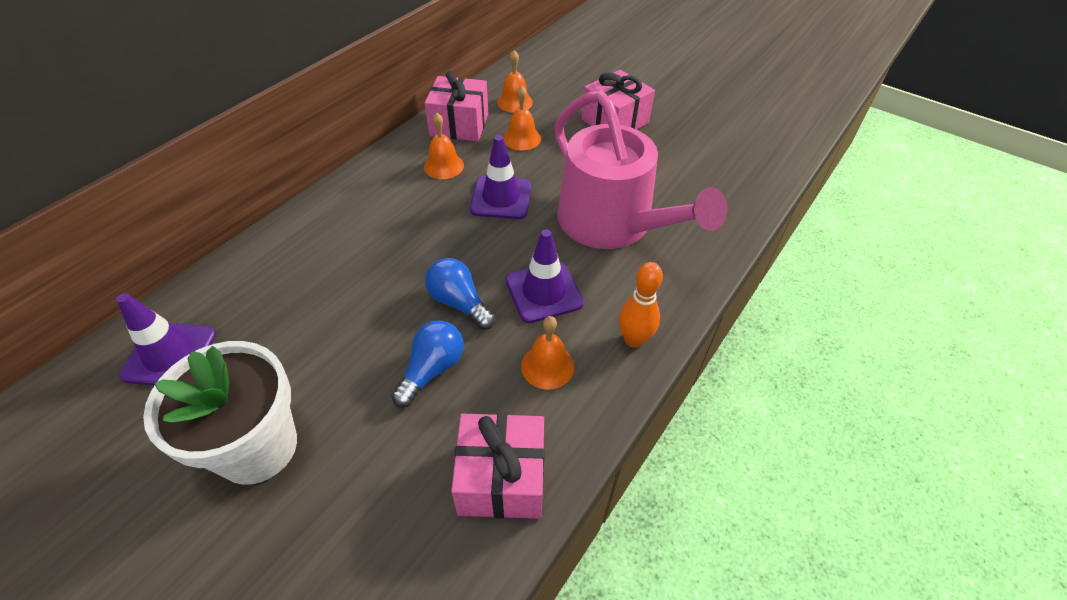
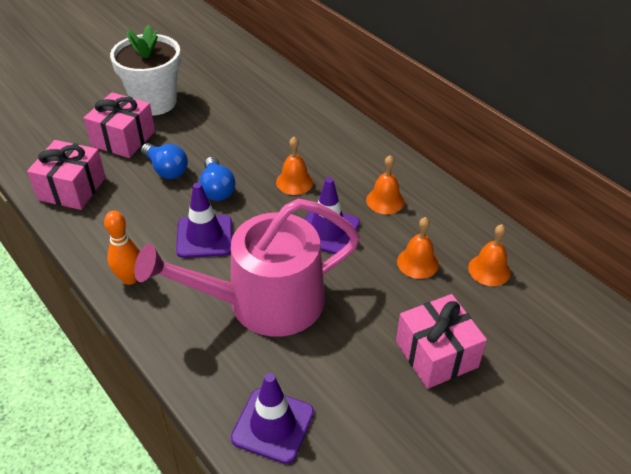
camera: 105 degrees right, 5 degrees down
(170, 354) = (237, 72): purple traffic cone -> purple traffic cone (273, 425)
(459, 125) = (451, 219): pink gift -> pink gift (123, 139)
(459, 303) = (217, 189): blue light bulb -> blue light bulb turned 105 degrees clockwise
(547, 366) = (136, 224): orange bell -> orange bell (294, 182)

